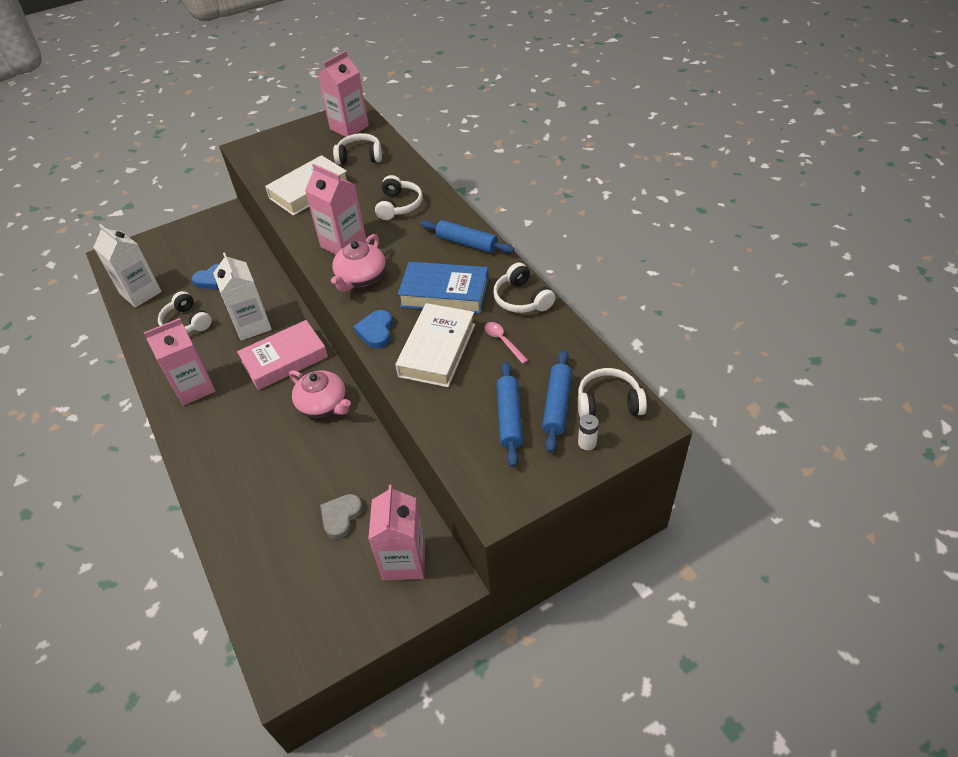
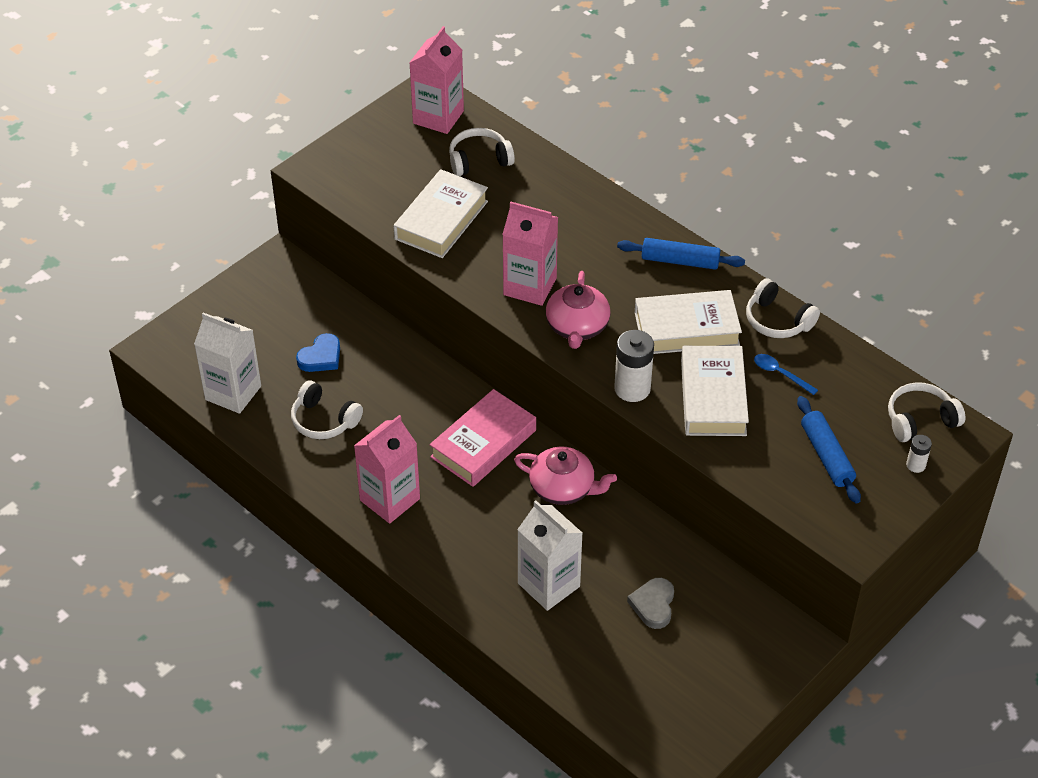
camera: 20 degrees left, 0 degrees up
(252, 325) = (415, 408): white carton -> white carton (548, 585)
(376, 331) = (632, 388): blue heart -> white battery
(399, 205) = (570, 223): white headphones -> none
(404, 560) = (745, 632): pink carton -> none
(444, 293) = (686, 329): blue book -> white book
(503, 341) = (780, 374): pink spoon -> blue spoon
(557, 405) = (869, 433): blue rolling pin -> none

